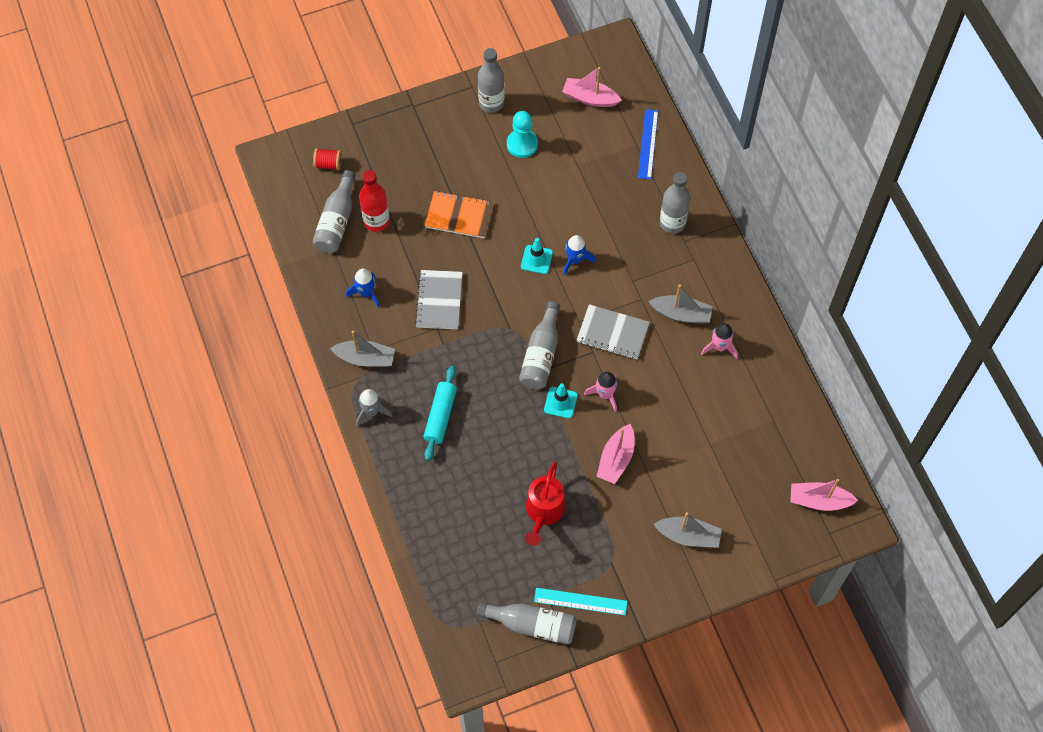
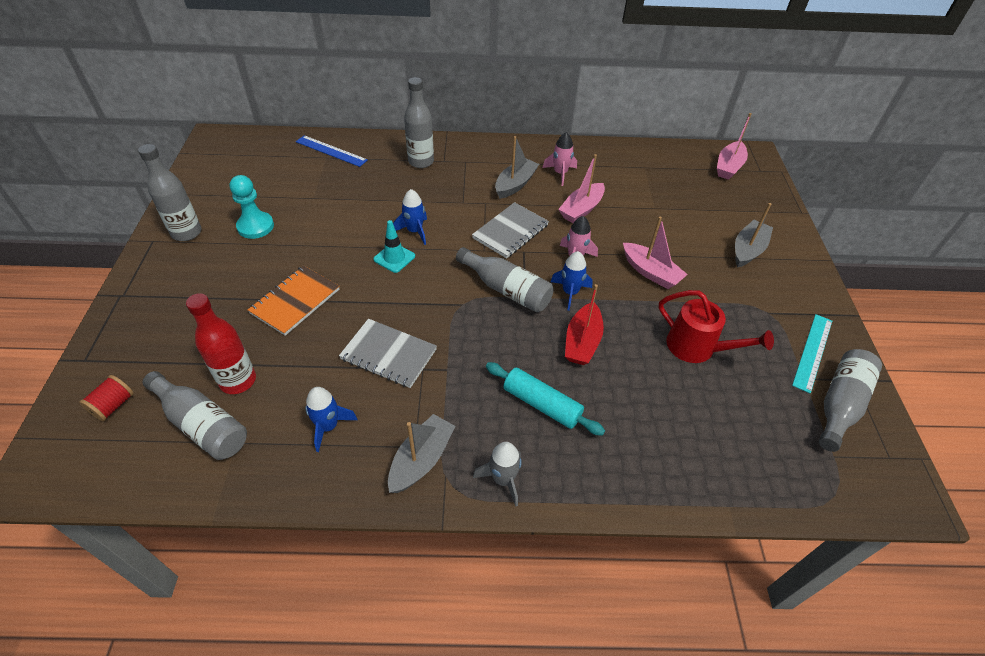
camera: 70 degrees left, 15 degrees down
(511, 426) = (582, 342): none -> red boat
(560, 402) = (570, 292): turquoise traffic cone -> blue rocket
(590, 98) = (251, 168): pink boat -> pink boat (581, 209)

